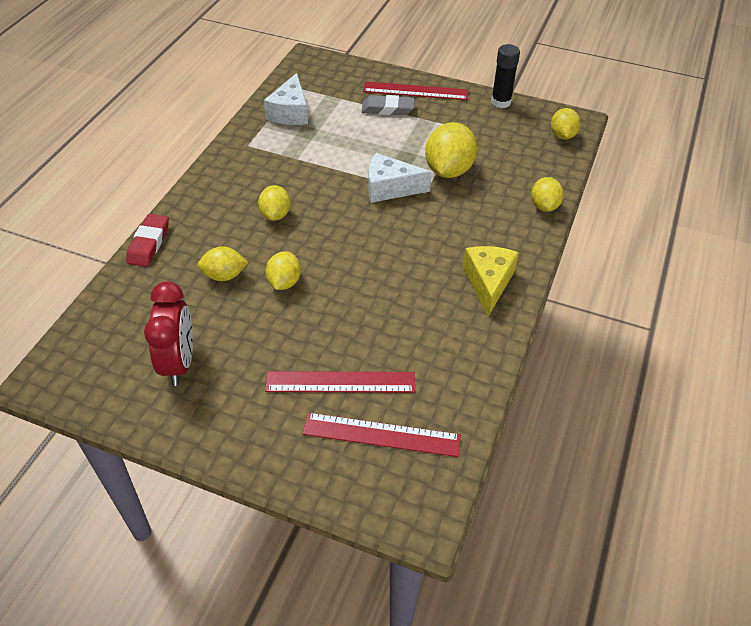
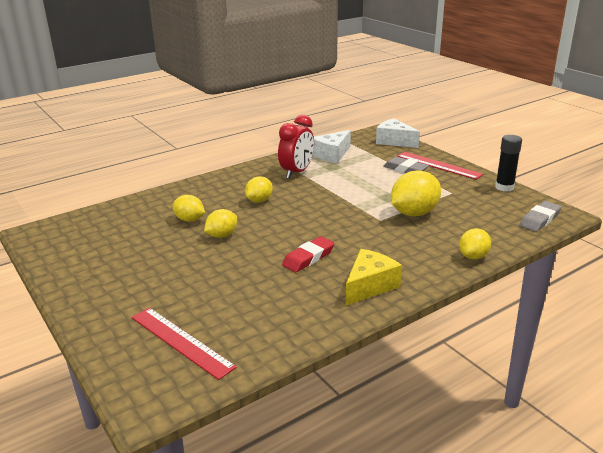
camera: 35 degrees right, 20 degrees down
(149, 243) = (166, 191): red eraser -> red eraser (308, 258)
(179, 363) = (109, 252): red clock -> red clock (297, 172)
(340, 382) = (191, 300): red ruler -> none
(390, 188) = (356, 210): white cheese -> white cheese (394, 141)
(562, 135) = (540, 220): yellow lemon -> grey eraser

